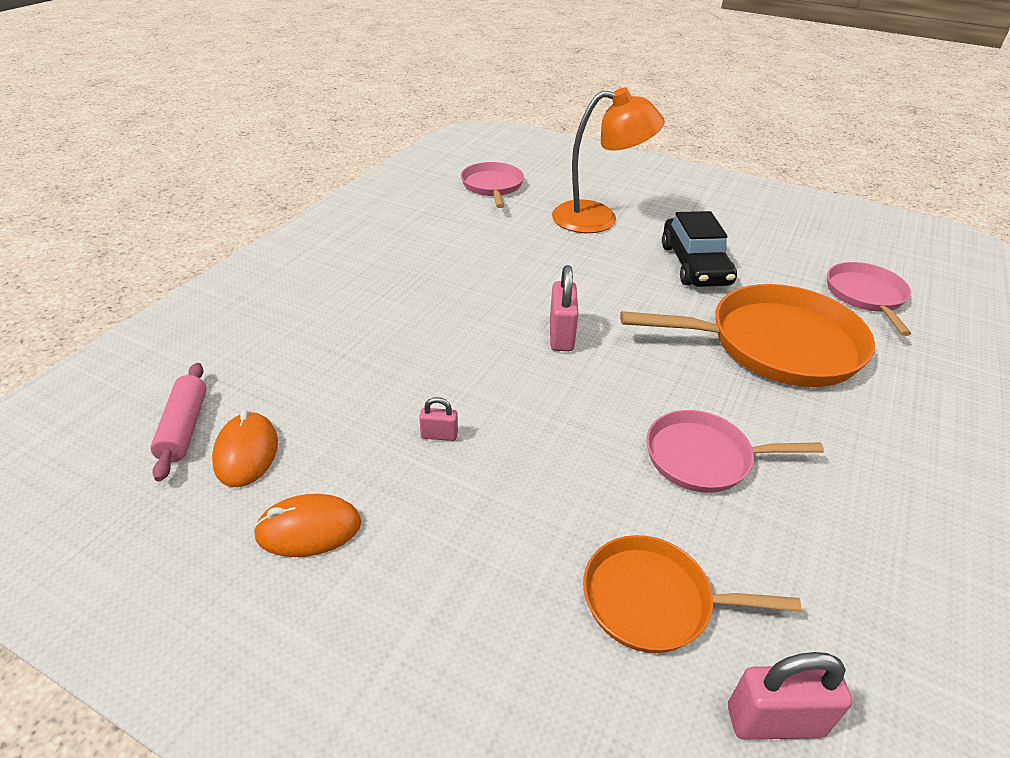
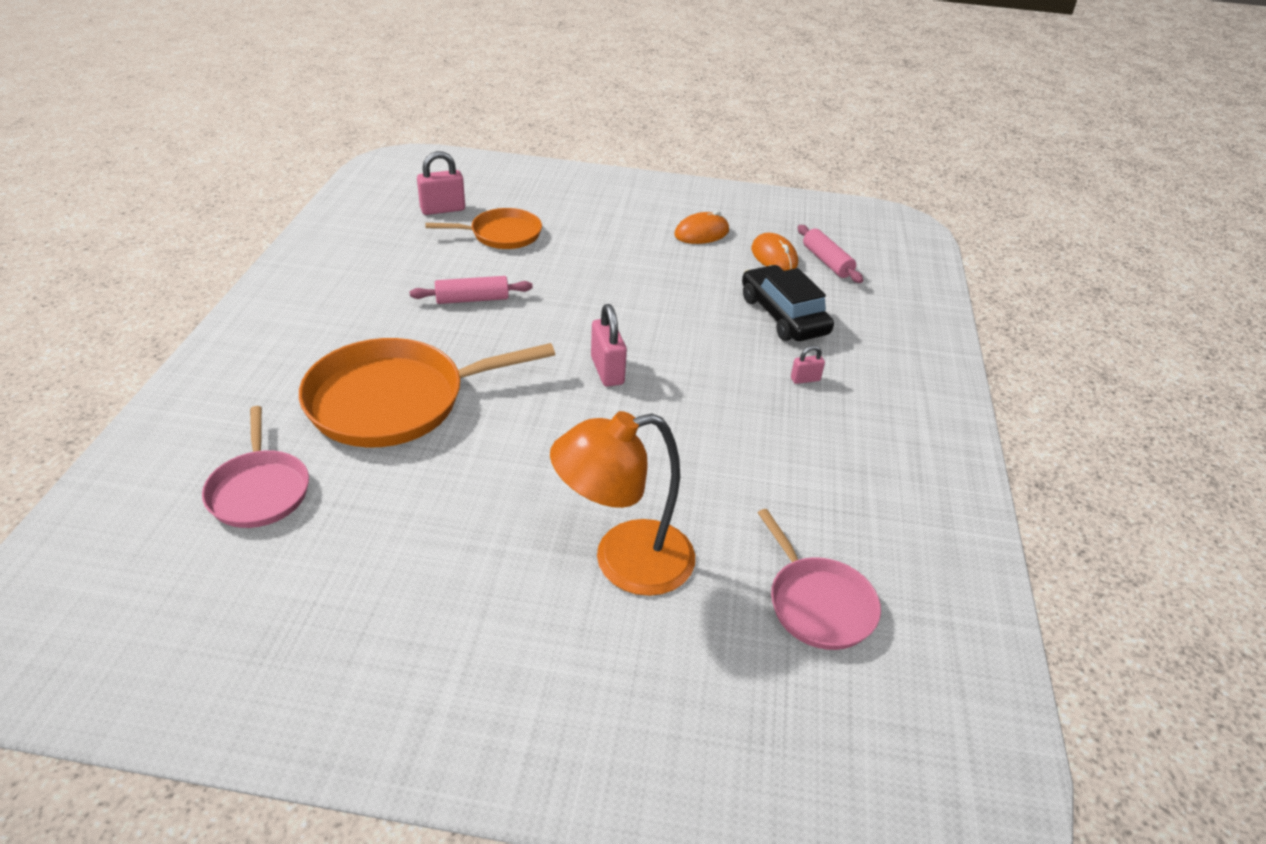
camera: 160 degrees right, 0 degrees up
(439, 435) = (662, 283): pink padlock -> pink padlock (805, 379)
(694, 265) = (476, 496): black car -> black car (783, 315)
(703, 457) = (472, 299): pink pan -> pink rolling pin

